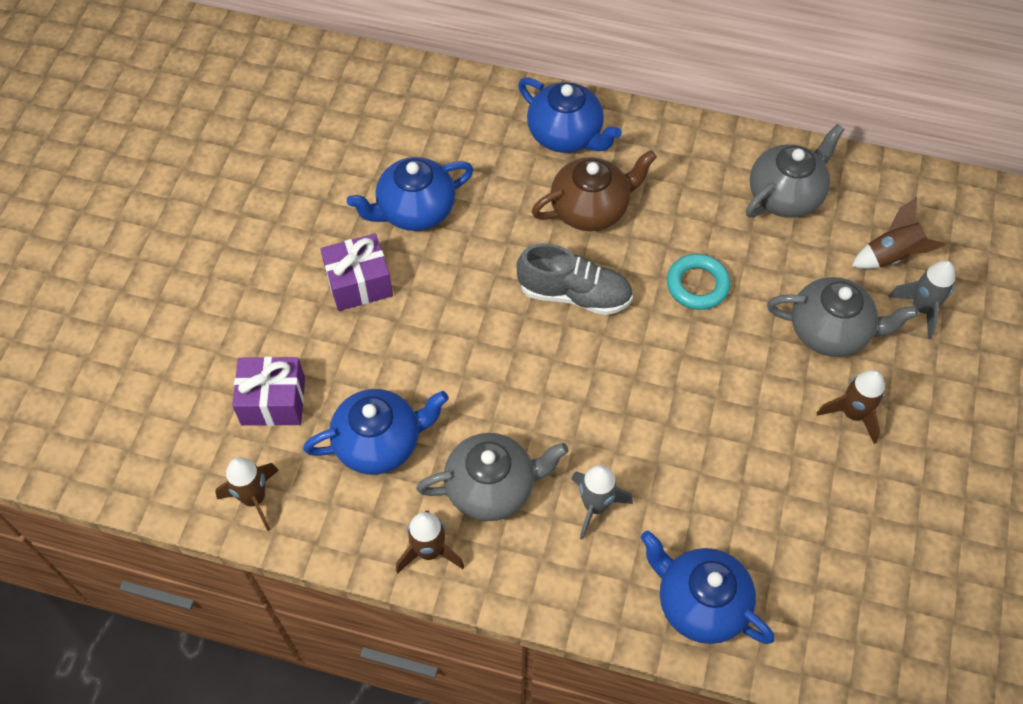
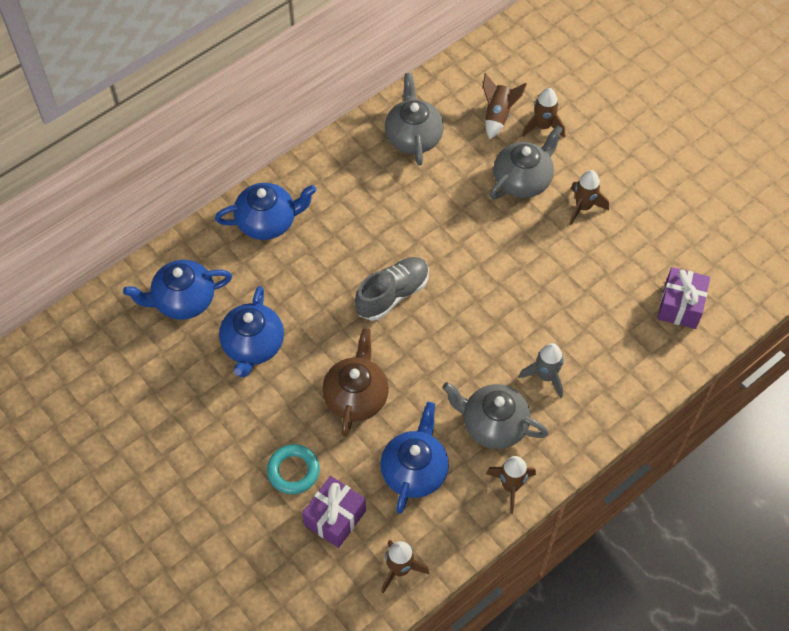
camera: 55 degrees left, 0 degrees up
(359, 283) = (284, 413): purple gift -> purple gift (680, 306)
(492, 487) = (493, 425): grey teapot -> grey teapot turned 90 degrees counterclockwise
(591, 209) = (337, 245): brown teapot -> brown teapot (356, 396)
(697, 285) = (439, 225): turquoise ring -> turquoise ring (293, 471)
(700, 603) = (643, 362): blue teapot -> blue teapot (183, 300)
(921, 309) = (543, 126): grey rocket -> brown rocket

